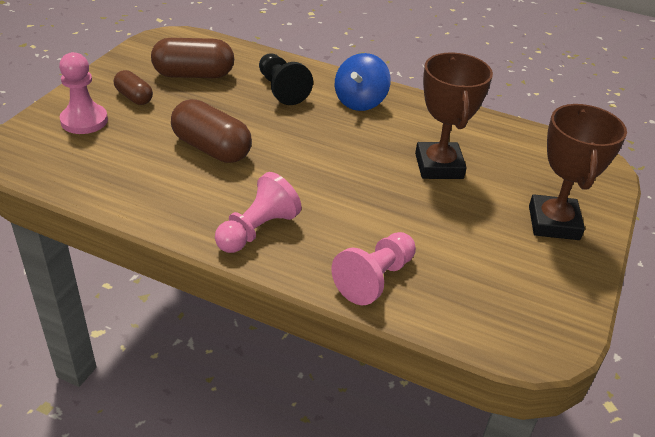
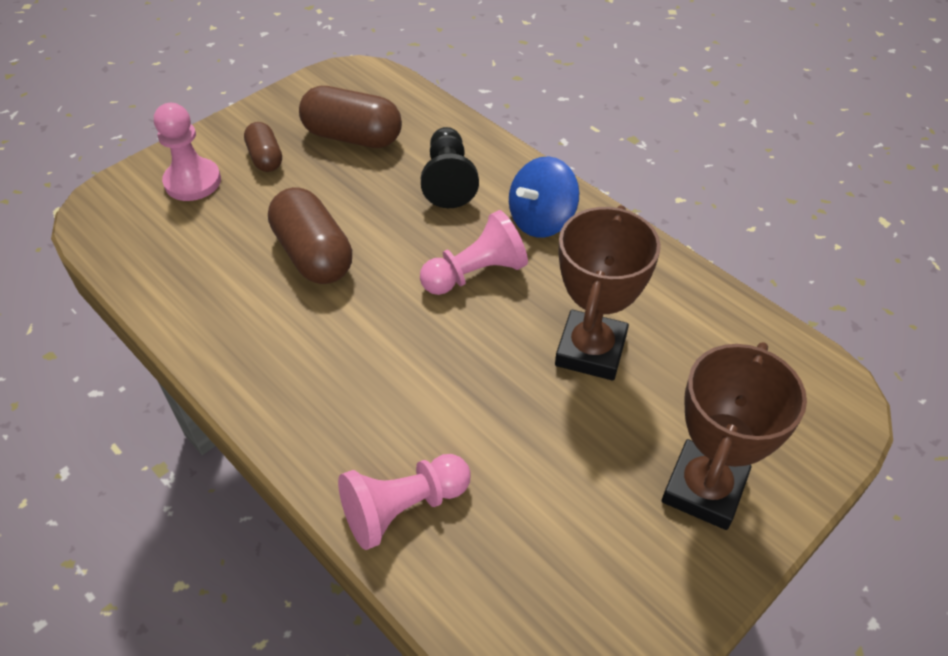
camera: 25 degrees right, 10 degrees up
(257, 230) = (301, 392): pink pawn -> pink pawn (475, 273)

